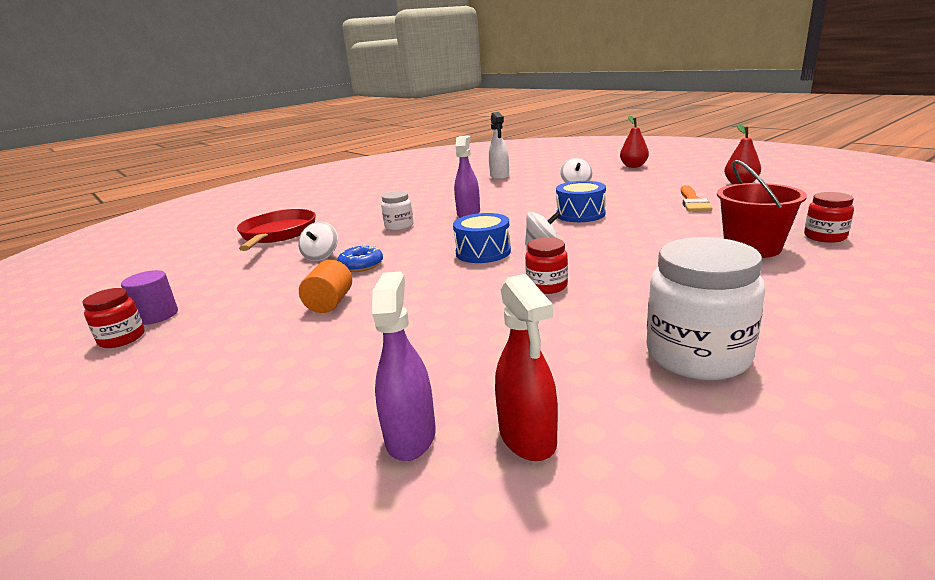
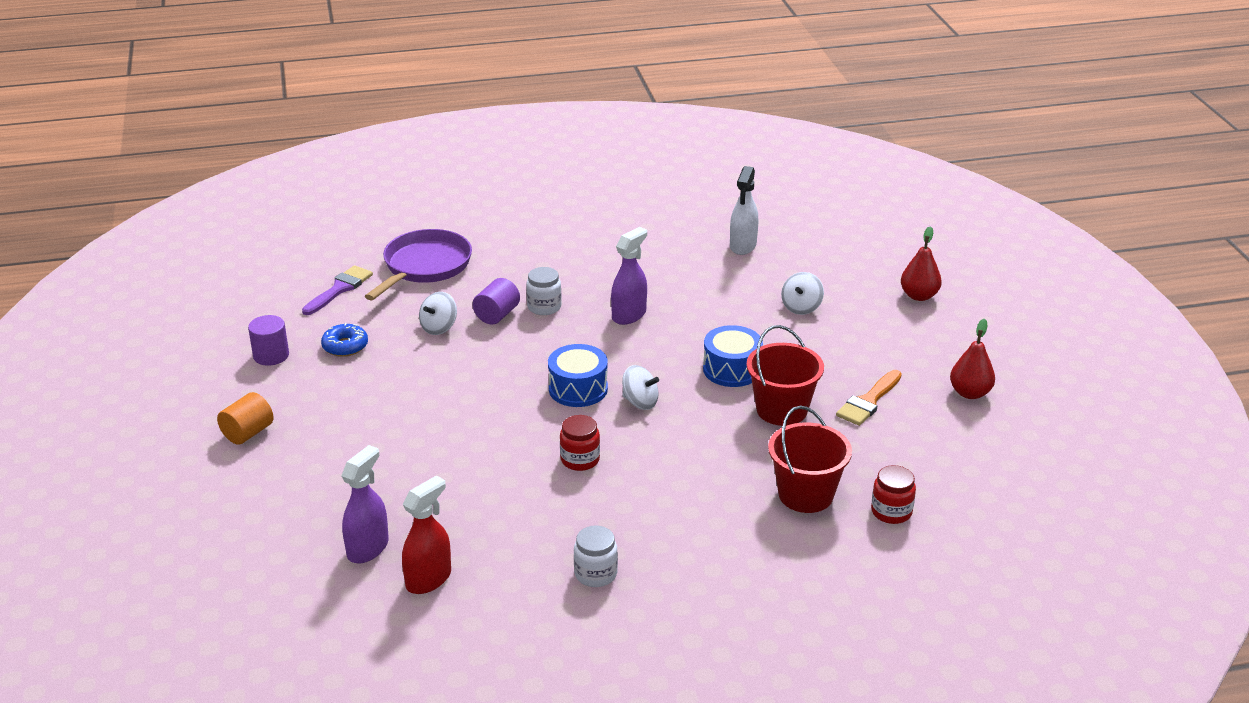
camera: 25 degrees right, 10 degrees up
(122, 338) = (238, 374): red jar -> none
(207, 261) = (339, 289): none -> purple brush
(277, 234) = (424, 266): red pan -> purple pan
(330, 303) = (403, 401): orange cylinder -> orange cylinder (248, 433)
(361, 265) = (462, 359): blue donut -> blue donut (345, 346)
(365, 238) = (497, 315): none -> purple cylinder
(527, 437) = (429, 579): red spray bottle -> red spray bottle turned 150 degrees counterclockwise
(648, 219) = (781, 410): none -> red bucket
(697, 356) = (595, 574): white jar -> white jar, size x0.55

